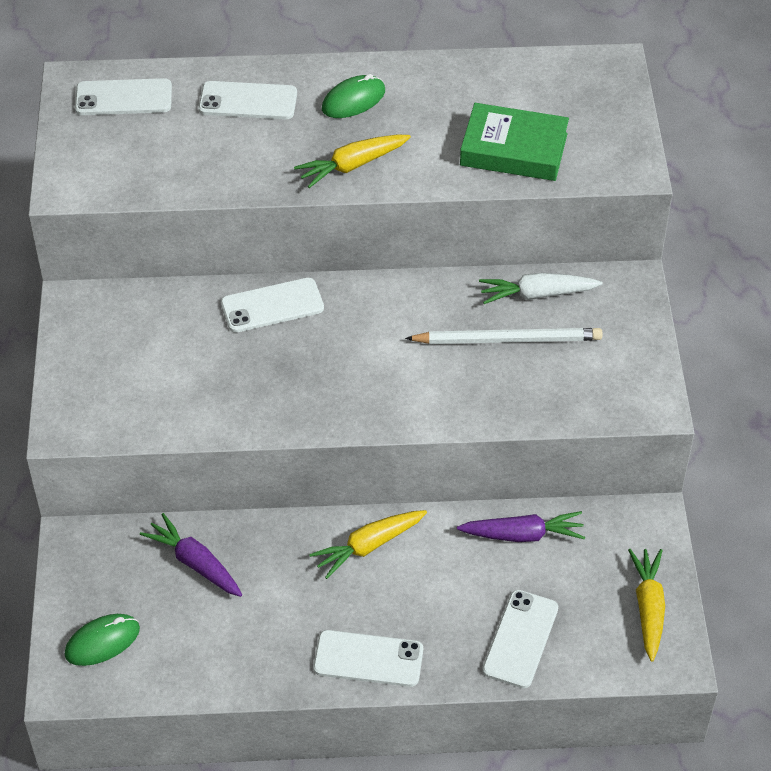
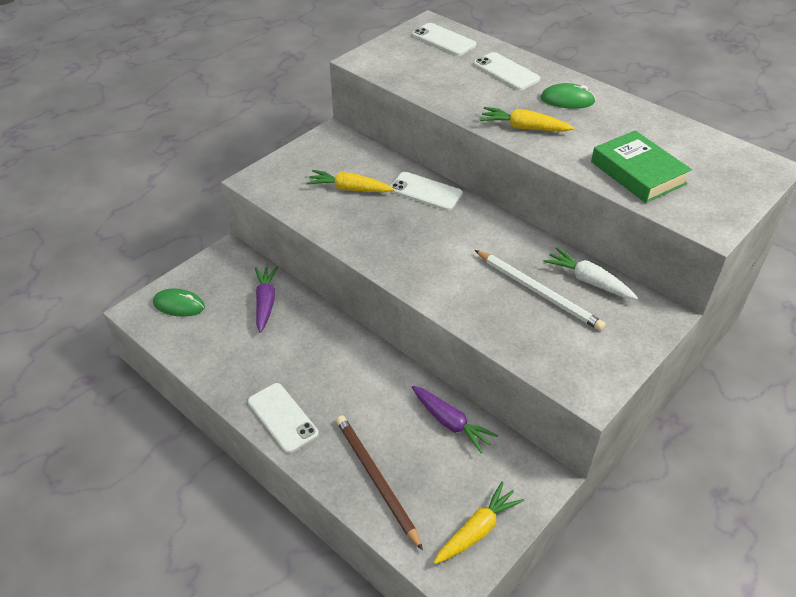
camera: 45 degrees right, 5 degrees down
(368, 546) = (357, 361): yellow carrot -> yellow carrot (349, 189)
(520, 639) = (376, 479): white phone -> brown pencil

